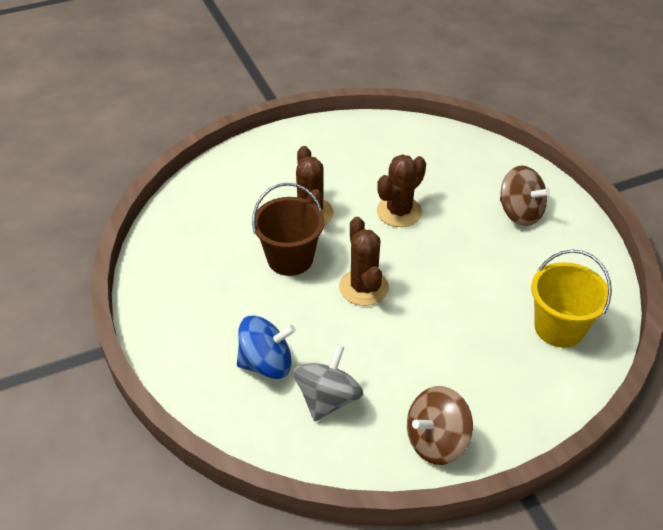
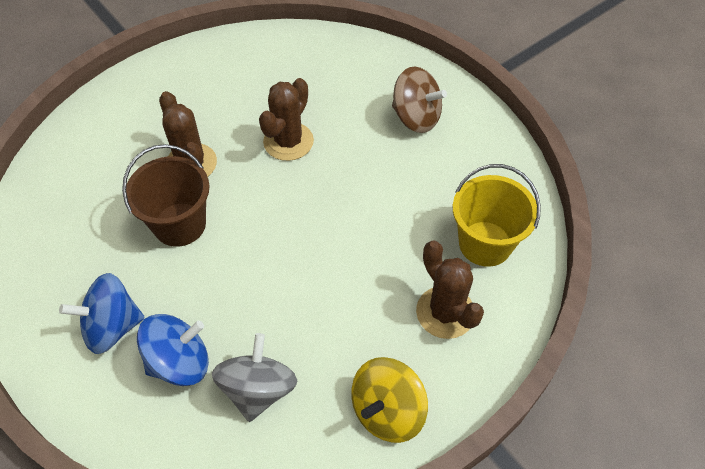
camera: 15 degrees left, 10 degrees up
(217, 325) = (112, 327): none -> blue spinning top
(363, 287) = (269, 242): brown cactus -> brown cactus (445, 312)
(436, 441) = (387, 411): brown spinning top -> yellow spinning top

